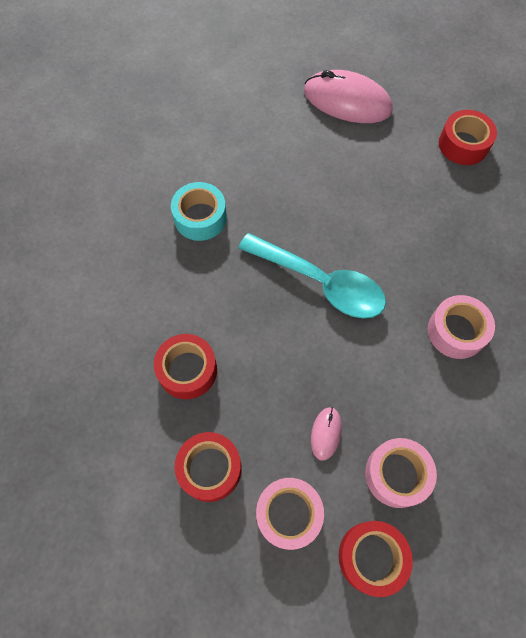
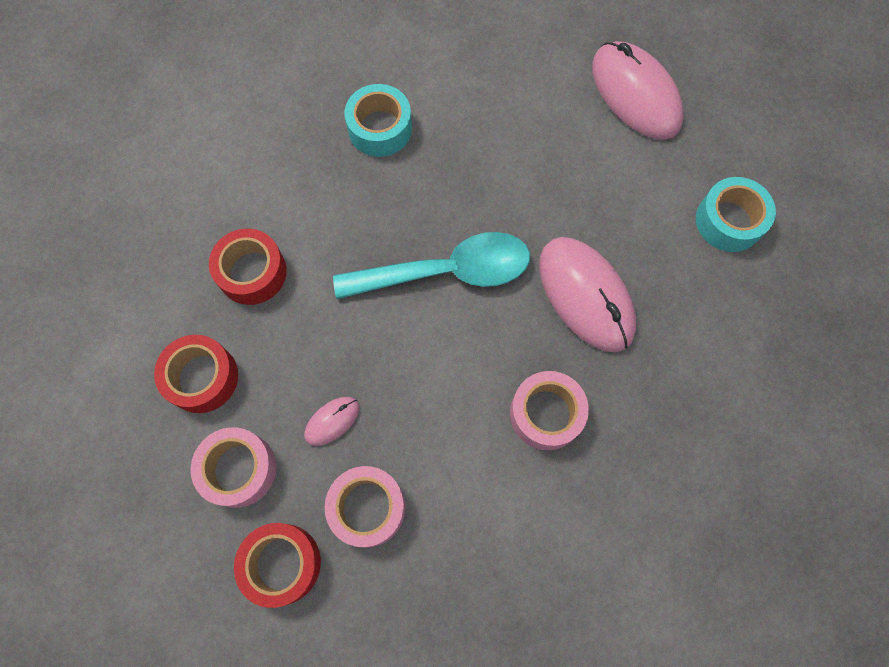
camera: 35 degrees right, 5 degrees up
(321, 283) = (446, 272): turquoise spoon -> turquoise spoon turned 75 degrees counterclockwise
(419, 241) = (585, 295): none -> pink mouse
(463, 144) = (729, 221): red tape -> turquoise tape

